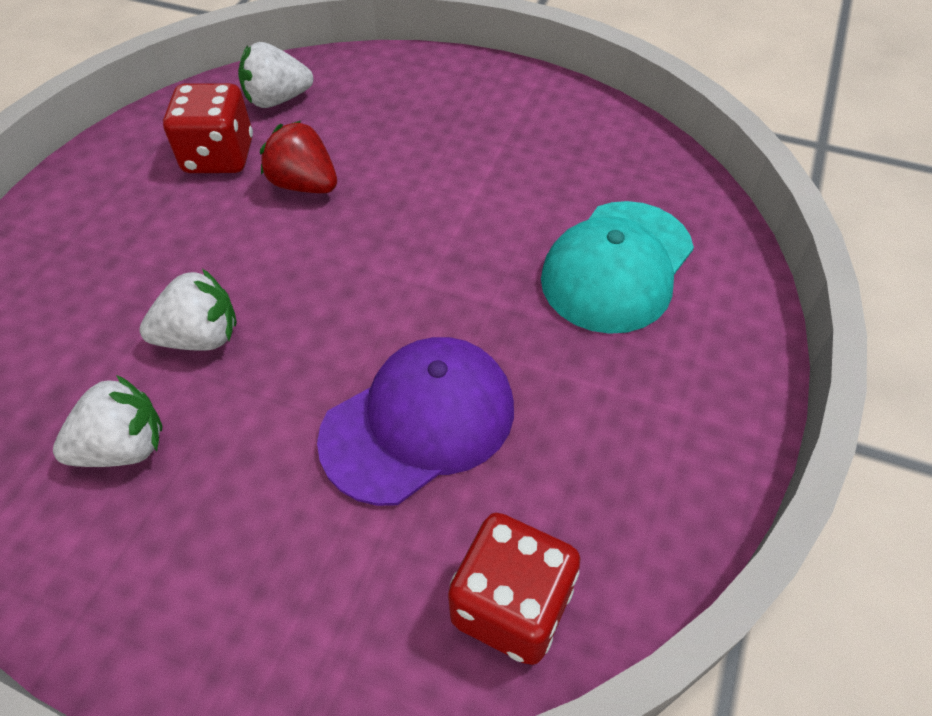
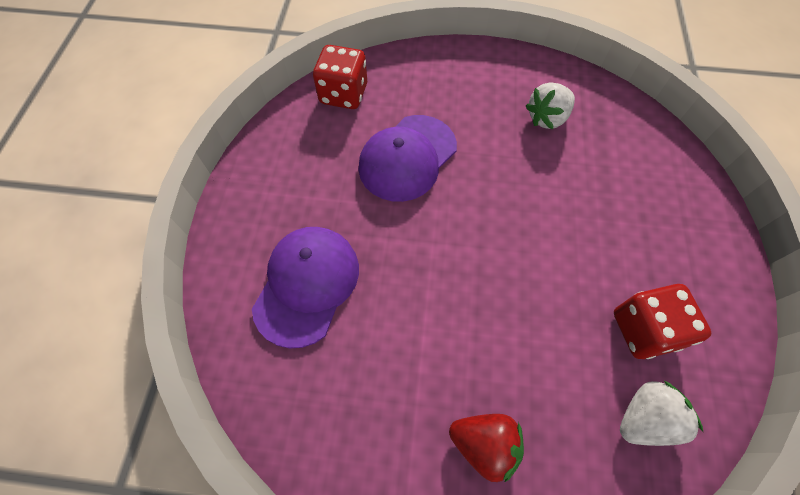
camera: 165 degrees right, 10 degrees up
(201, 337) = (550, 179): white strawberry -> none
(304, 185) = (558, 313): red strawberry -> red strawberry (484, 444)
(617, 266) = (307, 285): turquoise cap -> purple cap

